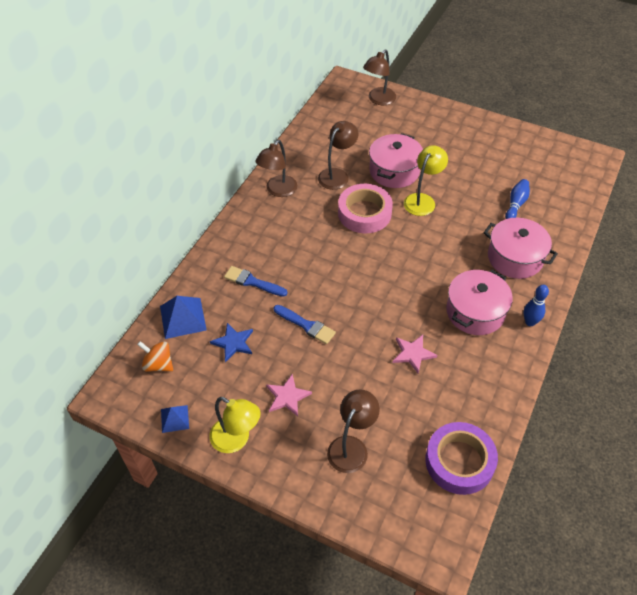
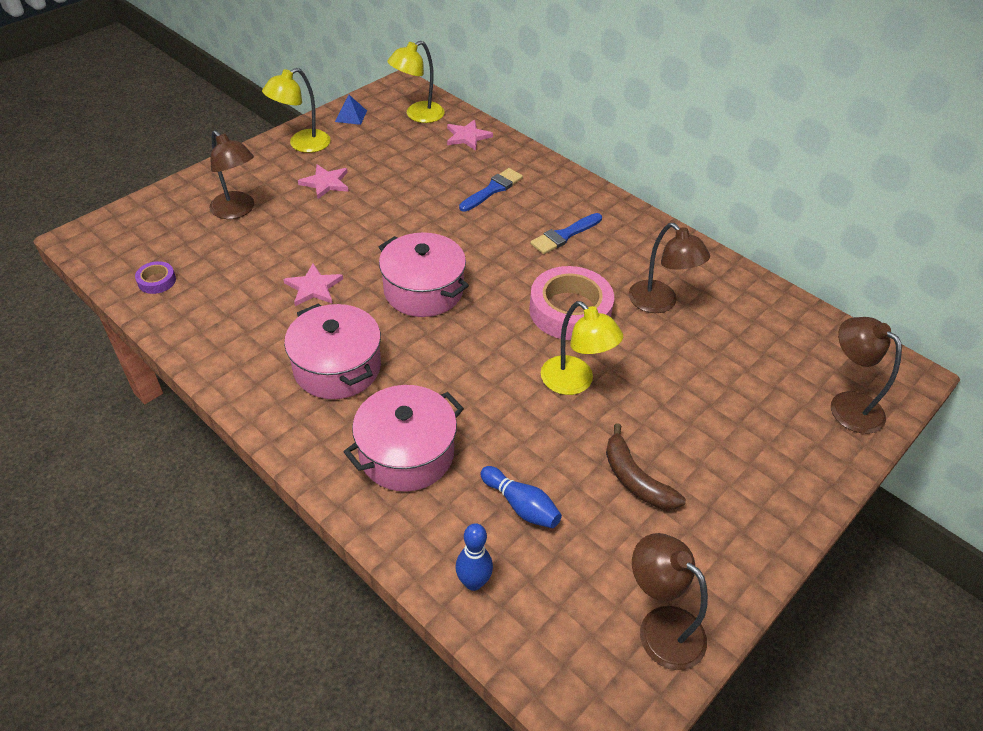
camera: 105 degrees right, 5 degrees down
(158, 364) = (418, 115): orange spinning top -> yellow lamp
(183, 318) = (467, 137): blue pyramid -> pink star
(233, 343) = (415, 162): blue star -> none
(278, 191) = (642, 240): brown lamp -> brown lamp (660, 627)
(306, 325) = (407, 215): blue brush -> blue brush (564, 235)
(394, 171) = (651, 369): pink pot -> pink pot (423, 290)
(459, 461) = (157, 281): purple tape -> purple tape, size x0.45
(473, 167) = (635, 479): none -> brown banana
(530, 322) = (284, 421): blue bowling pin -> blue bowling pin (473, 582)

